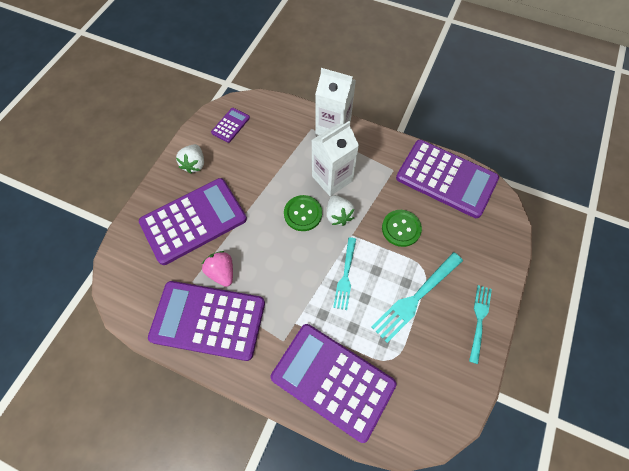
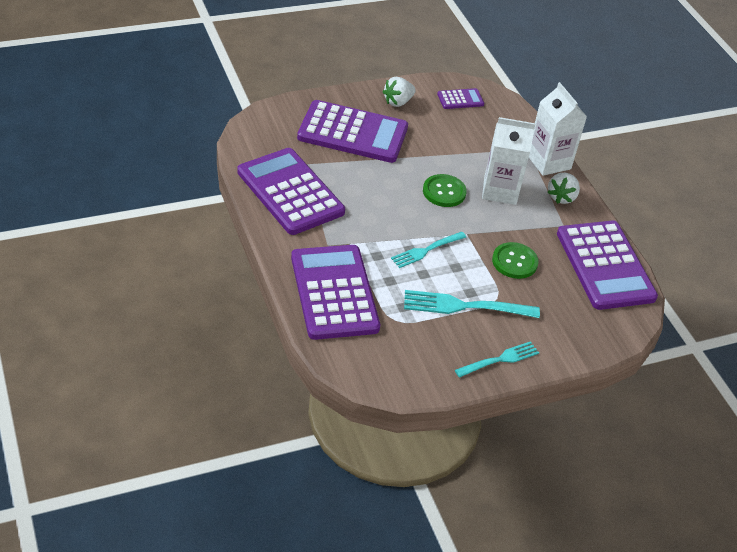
camera: 40 degrees right, 20 degrees down
(222, 272) = (334, 175): pink strawberry -> none
(338, 215) = (472, 215): white strawberry -> white strawberry (561, 197)

